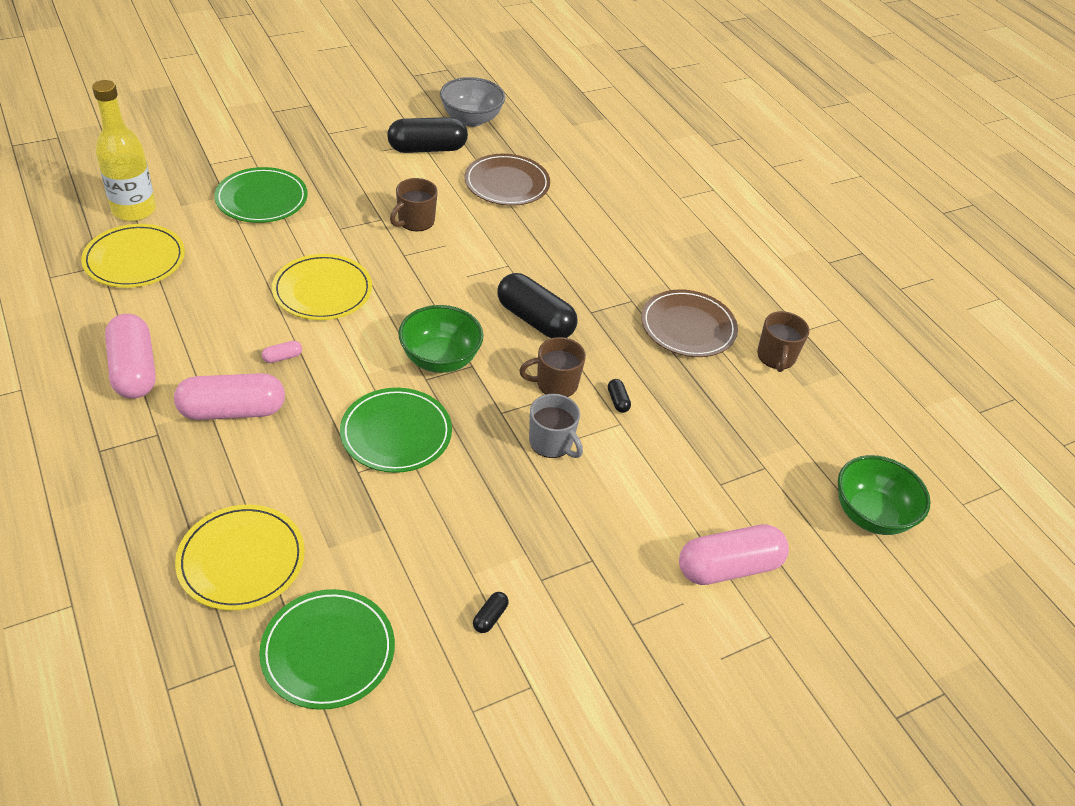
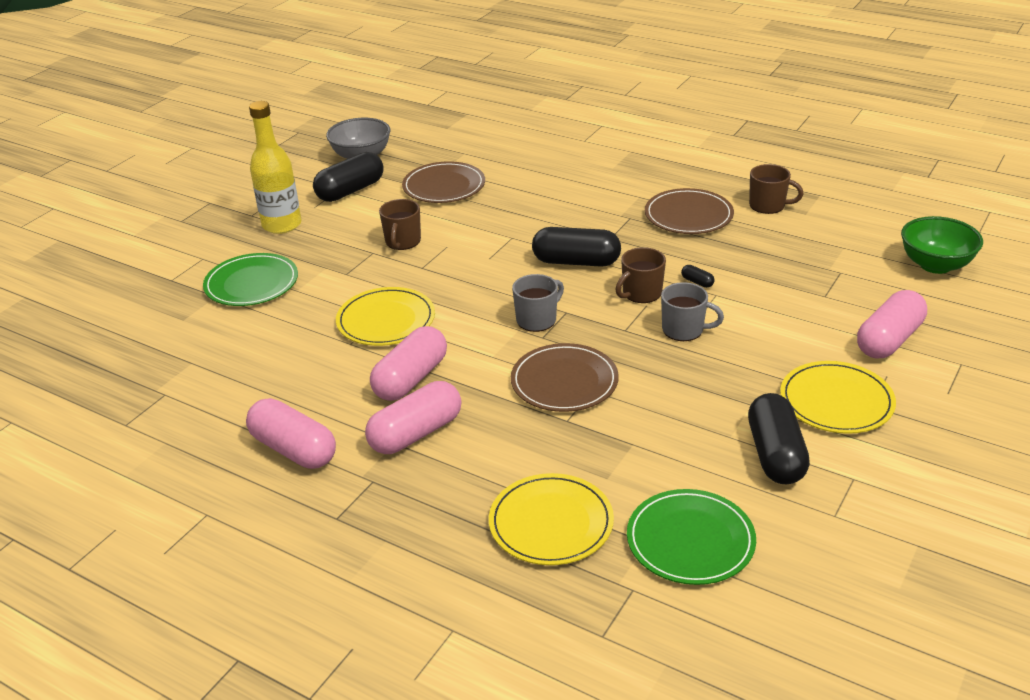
camera: 25 degrees left, 10 degrees down
(134, 210) = (143, 342): yellow bottle -> yellow bottle (282, 225)
(134, 259) = (191, 375): yellow plate -> yellow plate (836, 401)
(282, 357) = (411, 379): pink capsule -> pink capsule, size x2.48
(396, 433) = (564, 381): green plate -> brown plate
(440, 359) = (537, 319): green bowl -> grey mug
(490, 617) = (775, 454): black capsule -> black capsule, size x2.48
(776, 357) = (768, 205): brown mug -> brown mug turned 45 degrees counterclockwise

